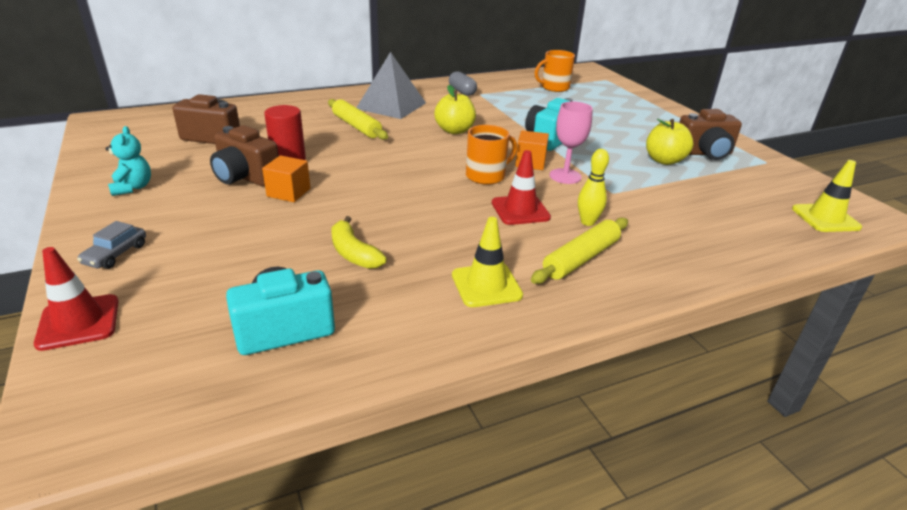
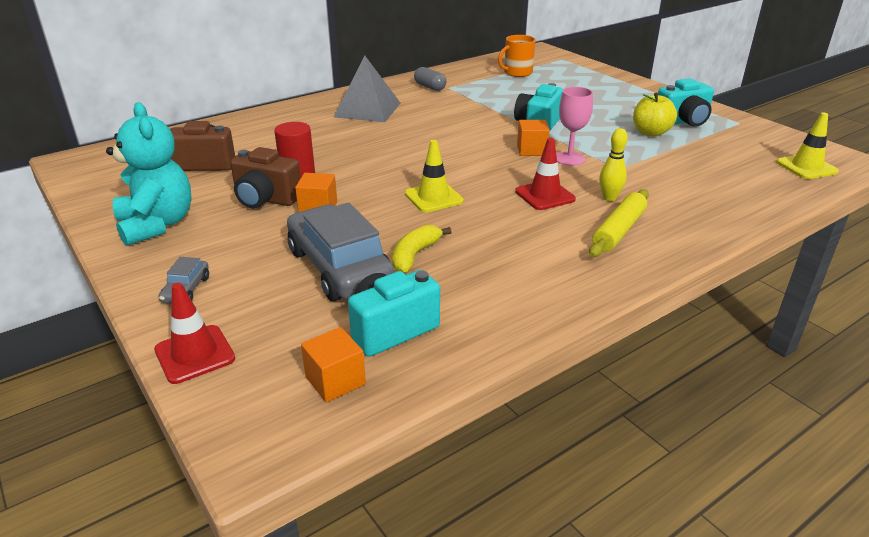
camera: 10 degrees left, 0 degrees up
(133, 187) = (157, 225): turquoise teddy bear -> turquoise teddy bear, size x1.90
(194, 376) = (335, 380): none -> orange cube
(272, 254) = (339, 267): none -> grey car
(353, 253) = (414, 255): yellow banana -> yellow banana turned 75 degrees clockwise
(356, 126) = (345, 135): yellow rolling pin -> none
(454, 130) = (444, 128): yellow apple -> none
(486, 176) = (497, 168): orange mug -> none
(486, 285) = (549, 265): yellow traffic cone -> yellow traffic cone (433, 197)
(704, 153) = (683, 121): brown camera -> turquoise camera

